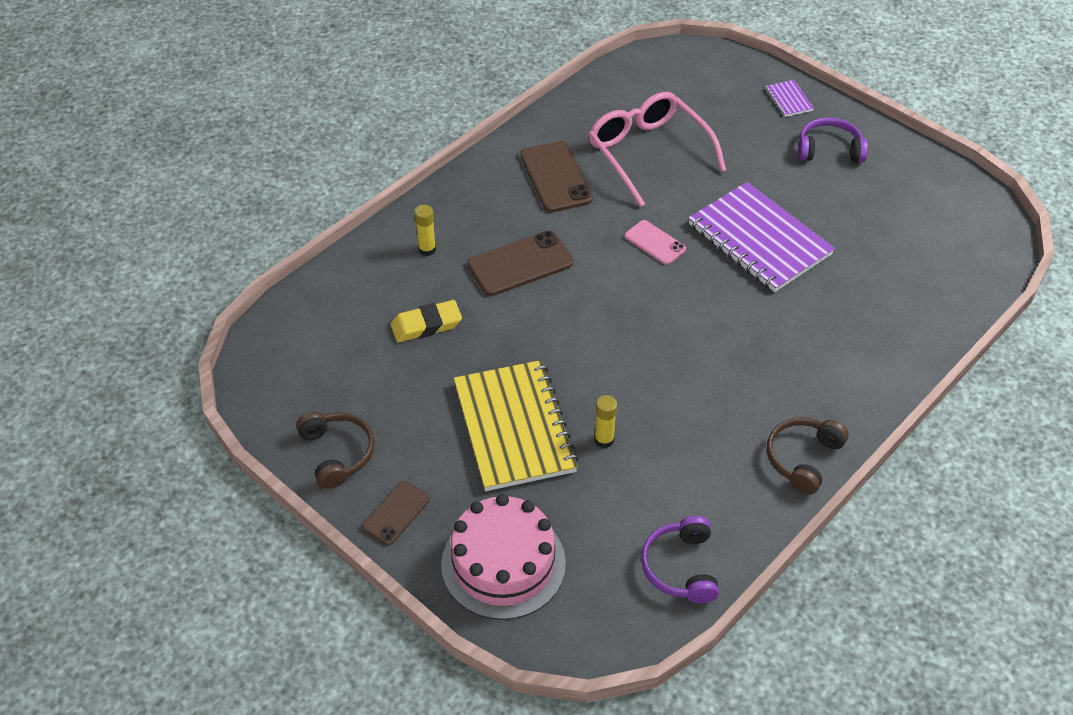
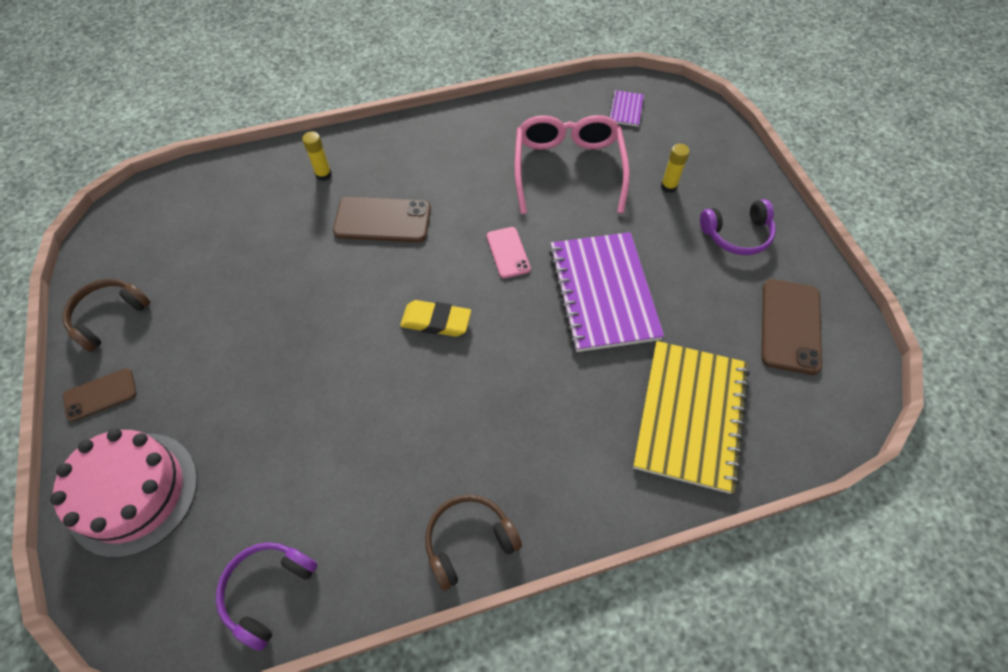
camera: 30 degrees right, 10 degrees up
(337, 453) = (109, 317): brown headphones -> brown headphones turned 150 degrees counterclockwise
(426, 325) = (267, 239): yellow eraser -> yellow eraser (436, 321)
(514, 427) = (252, 366): yellow notebook -> yellow notebook (690, 416)
(556, 177) = (474, 157): brown phone -> brown phone (790, 326)
(604, 440) = (312, 419): yellow glue stick -> yellow glue stick (668, 186)
(788, 100) = (734, 171): purple notebook -> purple notebook (626, 109)
(829, 150) = (737, 235): purple headphones -> purple headphones turned 135 degrees clockwise

